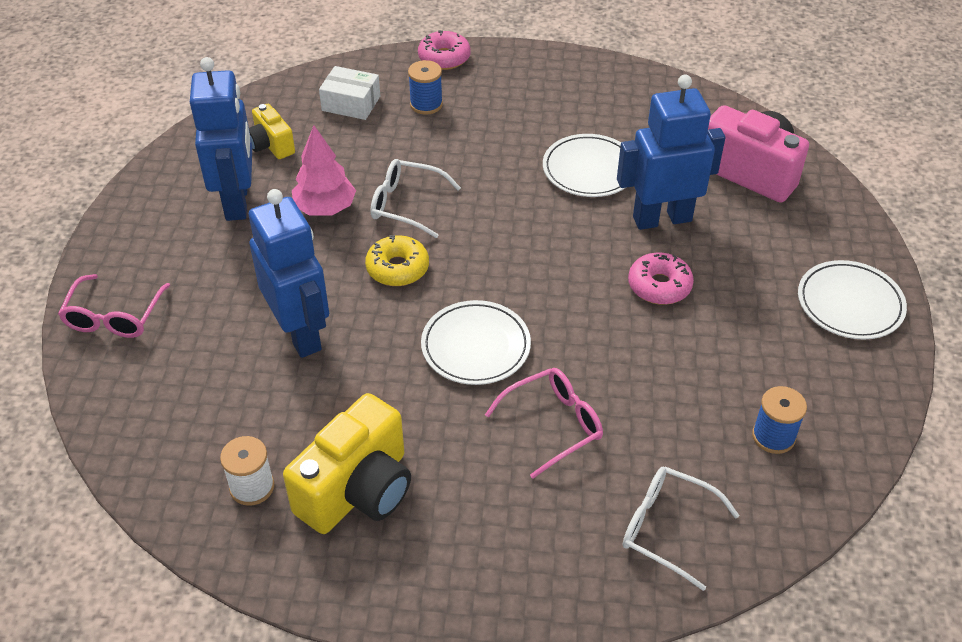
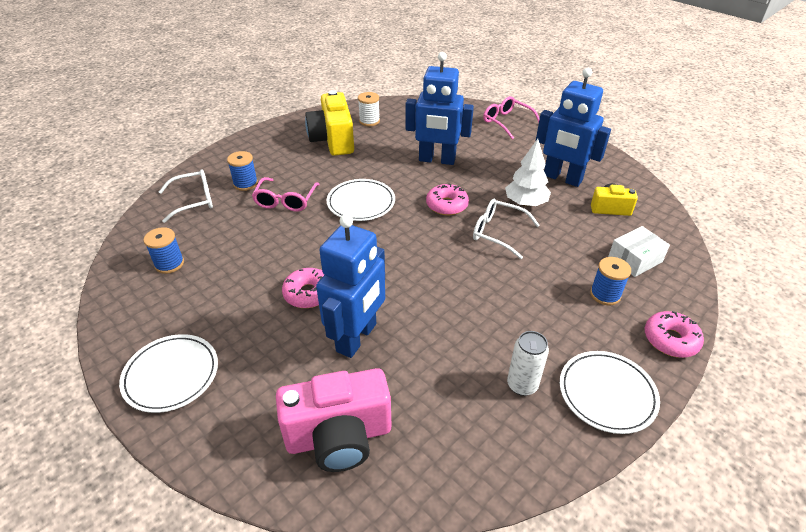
camera: 130 degrees right, 5 degrees down
(325, 208) = (525, 203): pink tree -> white tree
(397, 268) = (447, 205): yellow donut -> pink donut
(406, 204) = (498, 232): white glasses -> white glasses turned 120 degrees counterclockwise
(570, 503) = (245, 184): none -> blue spool
(586, 109) = (522, 385): none -> white can
(589, 170) = (446, 335): white plate -> white plate (607, 394)

